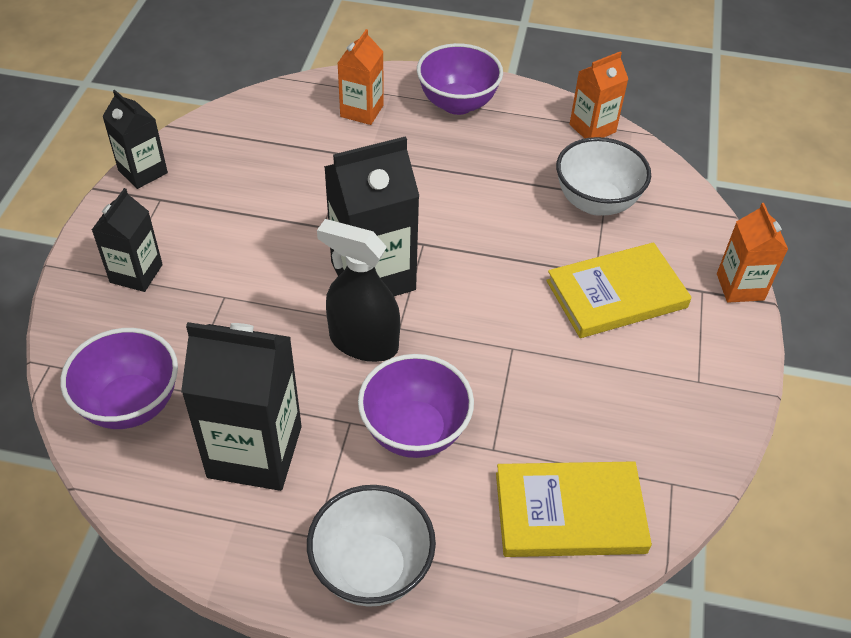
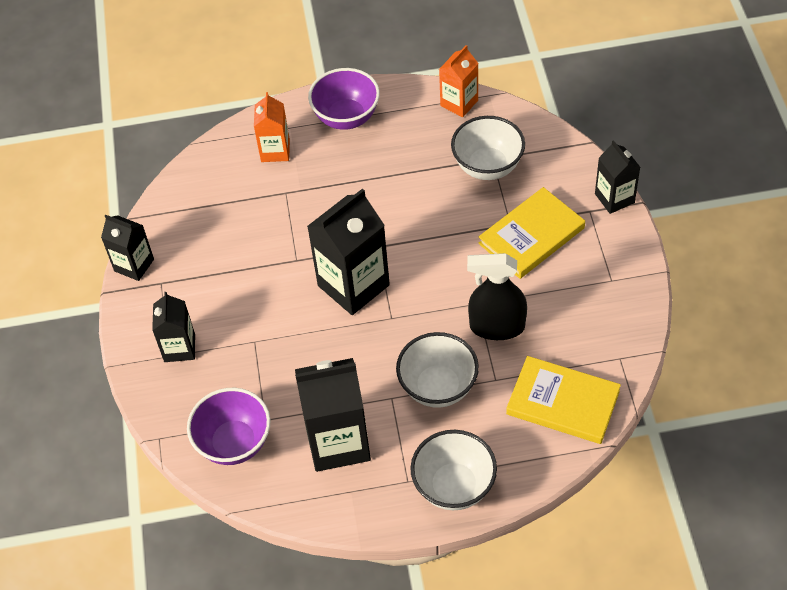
camera: 15 degrees left, 5 degrees up
(363, 342) = (372, 338): black spray bottle -> black spray bottle (497, 327)
(414, 431) = (438, 387): purple bowl -> white bowl
(569, 512) = (563, 402): yellow book -> yellow book turned 45 degrees clockwise
(740, 287) = (614, 198): orange carton -> black carton

